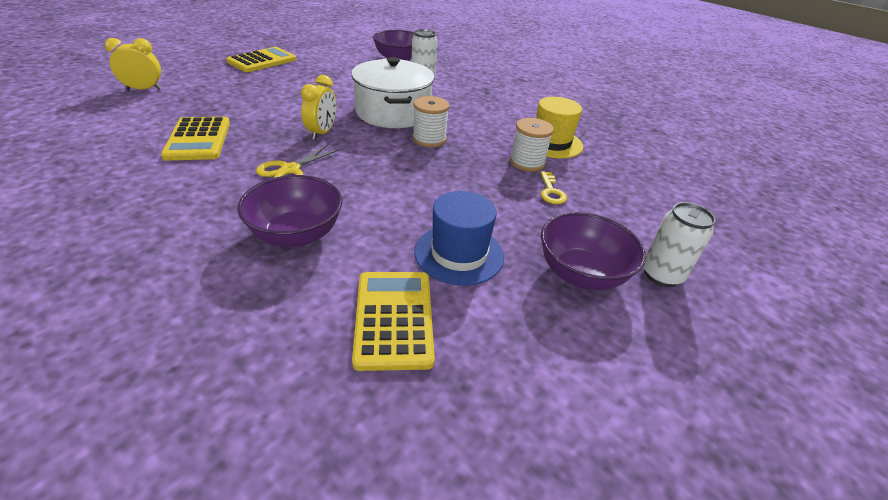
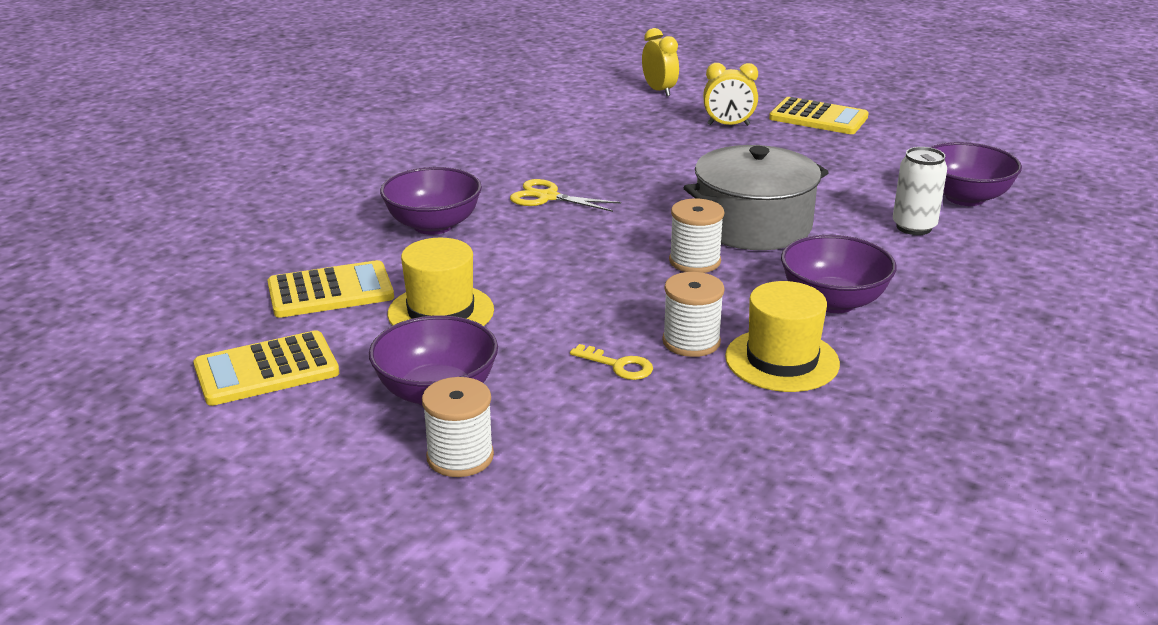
camera: 80 degrees right, 10 degrees down
(198, 139) = (574, 143): yellow calculator -> yellow calculator (266, 370)
(322, 133) = (646, 195): yellow clock -> yellow clock (728, 125)
(393, 112) = (753, 225): white pot -> grey pot
(459, 254) = (441, 312): blue hat -> yellow hat
(494, 115) = (833, 302): none -> purple bowl
(551, 191) = (618, 366): yellow key -> yellow key turned 135 degrees counterclockwise
(661, 275) = (460, 457): white can -> white spool

